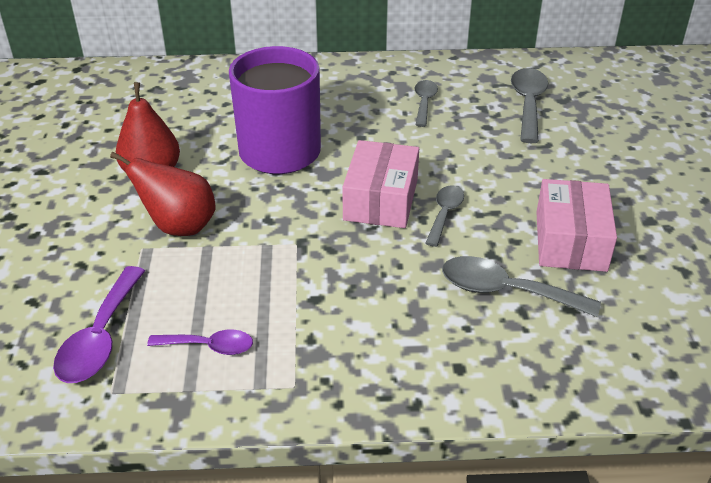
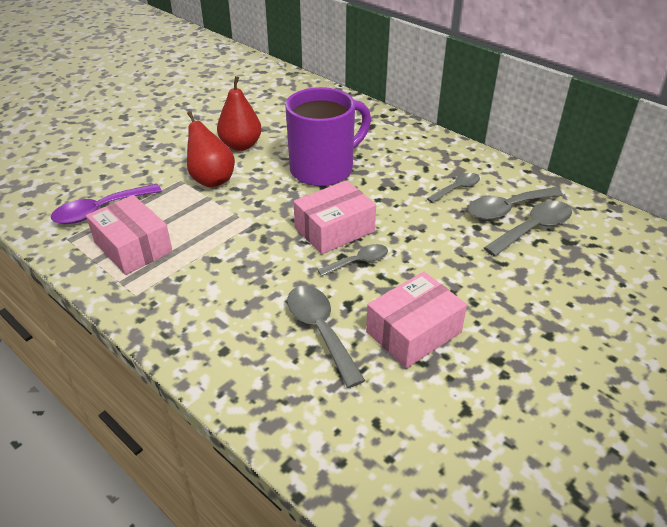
camera: 45 degrees right, 0 degrees up
(209, 346) = (133, 247): purple spoon -> pink box
(486, 98) = (507, 209): none -> grey spoon

